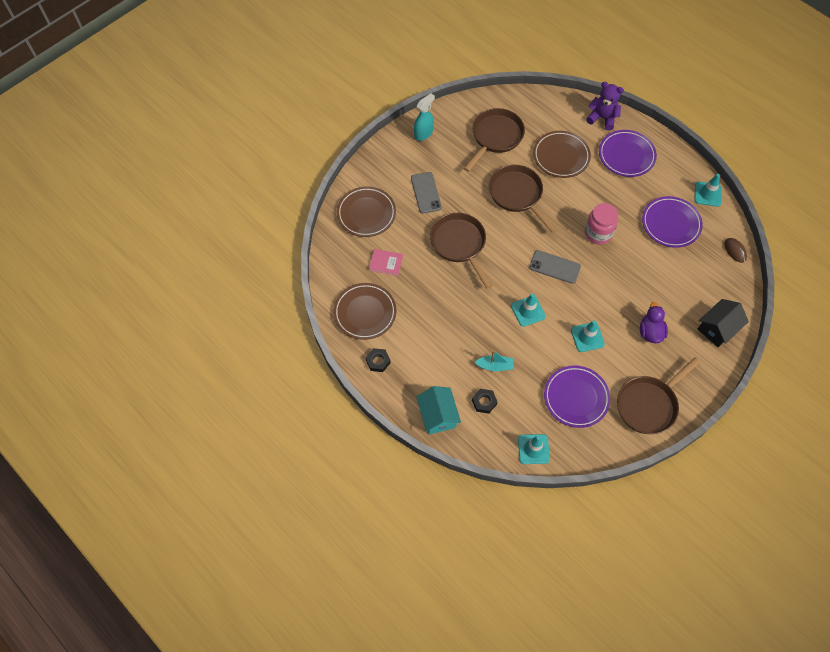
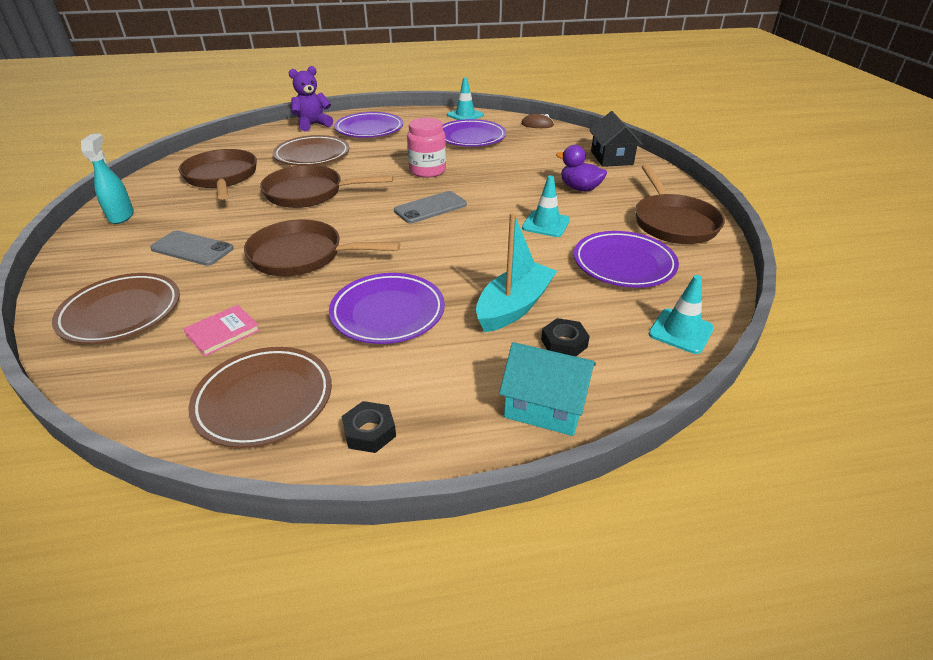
camera: 55 degrees left, 25 degrees down
(448, 316) = (388, 313): none -> purple plate
(495, 366) = (514, 307): turquoise boat -> turquoise boat, size x1.67
(528, 311) = (464, 247): turquoise traffic cone -> none

